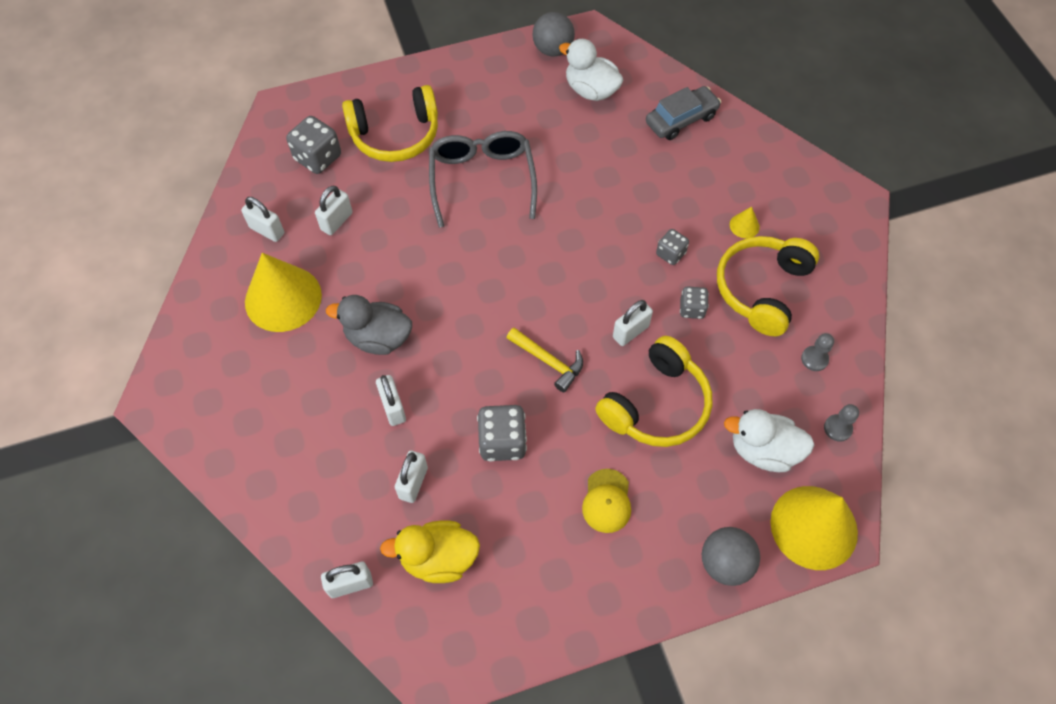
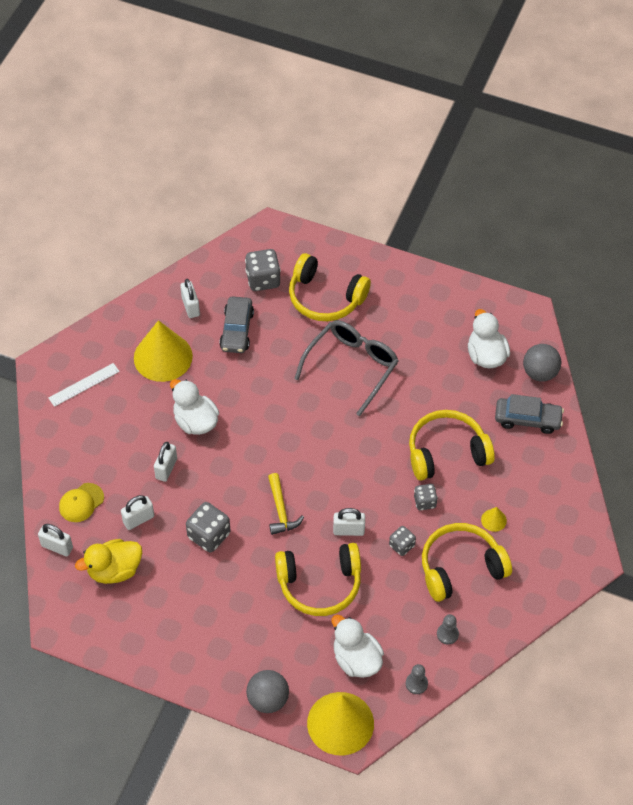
camera: 40 degrees right, 5 degrees down
(221, 386) = (84, 385): none -> white ruler
(337, 221) = (237, 330): white padlock -> grey car
(378, 338) = (195, 421): grey duck -> white duck
(438, 558) = (114, 570): yellow duck -> yellow duck turned 60 degrees counterclockwise
(553, 50) = (489, 308): grey ball -> grey ball (540, 373)
(607, 501) = (235, 614): yellow cap -> yellow cap (81, 502)
(643, 196) = (446, 452): none -> yellow headphones

